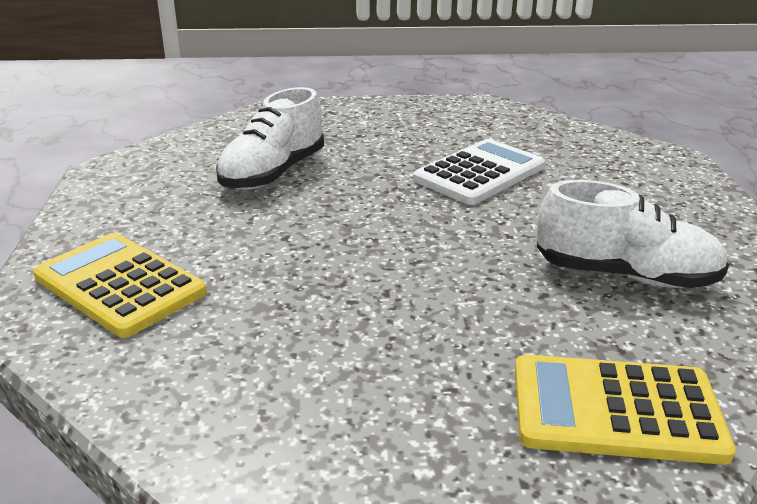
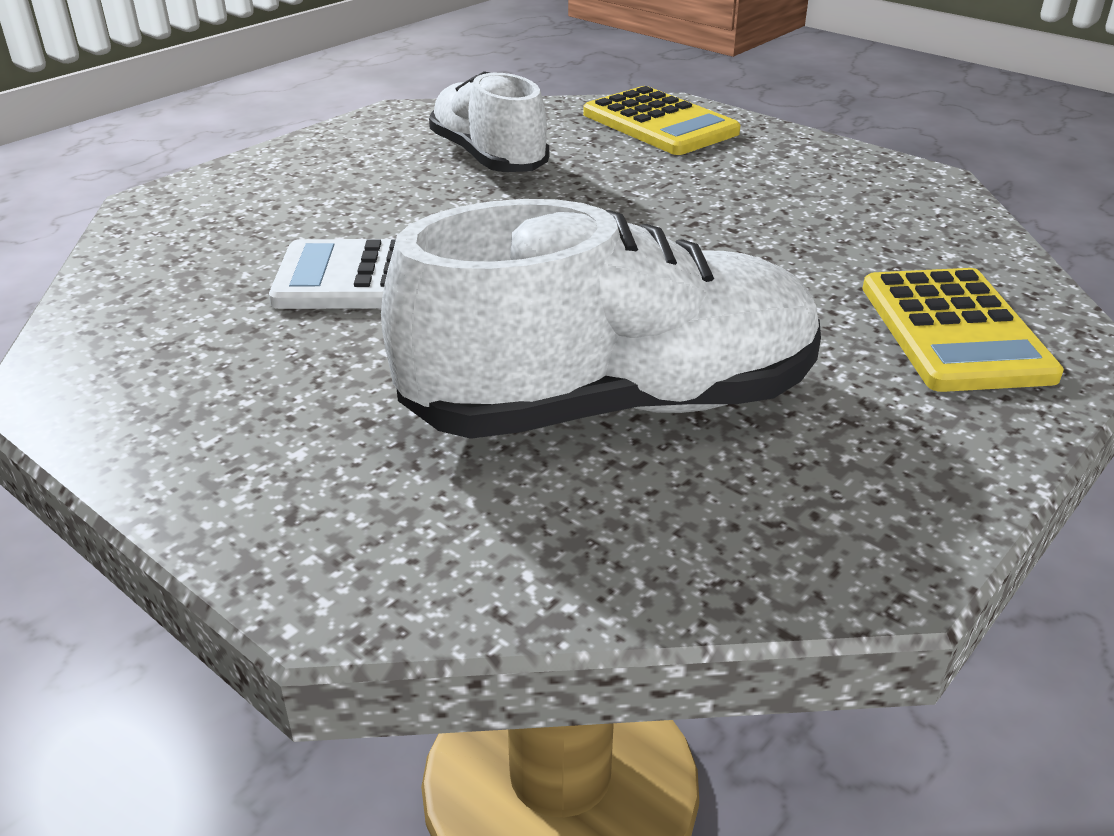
camera: 135 degrees left, 5 degrees up
(273, 173) = (612, 405): white shoe -> white shoe, size x1.61

